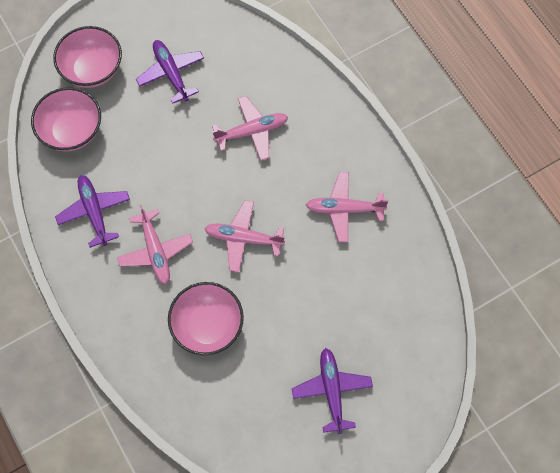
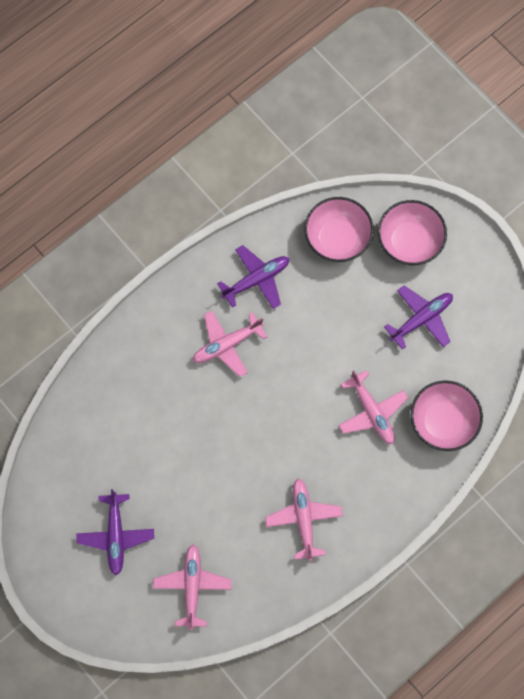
camera: 80 degrees right, 5 degrees up
(207, 326) = (161, 408): pink bowl -> pink bowl (442, 421)
(243, 238) = (254, 425): pink plane -> pink plane (192, 586)
(332, 390) = (116, 535): purple plane -> purple plane turned 105 degrees clockwise

